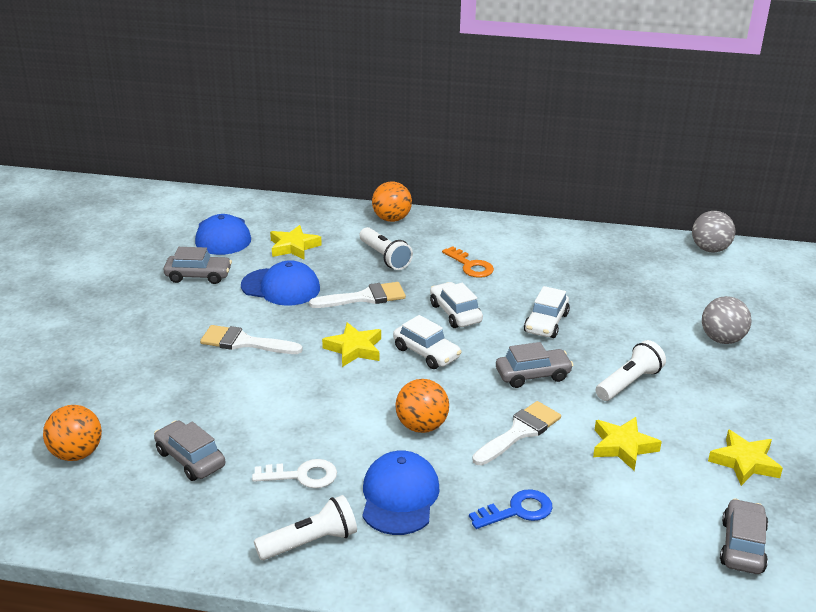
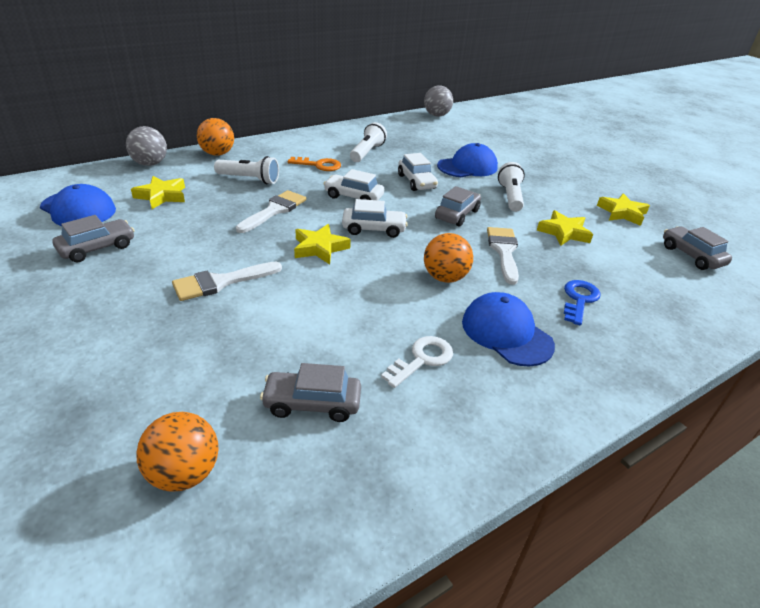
camera: 45 degrees left, 5 degrees up
(281, 287) = (193, 228): blue cap -> blue cap (467, 167)
(310, 542) = (506, 407): white flashlight -> white flashlight (367, 152)
(722, 339) = (513, 157): grey ball -> grey ball (150, 164)

